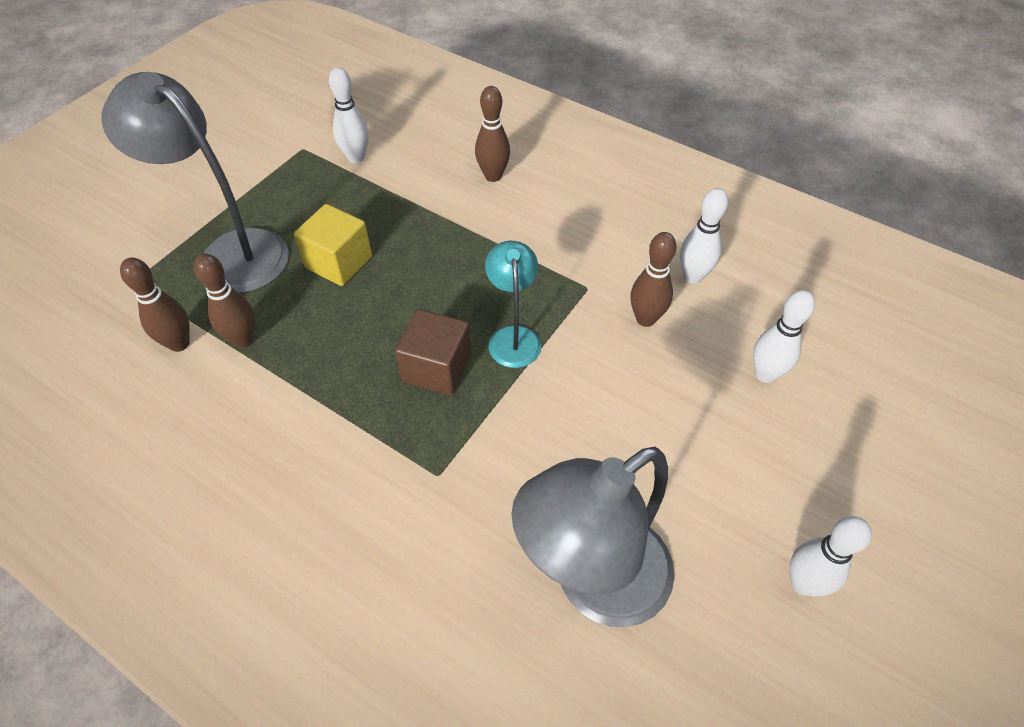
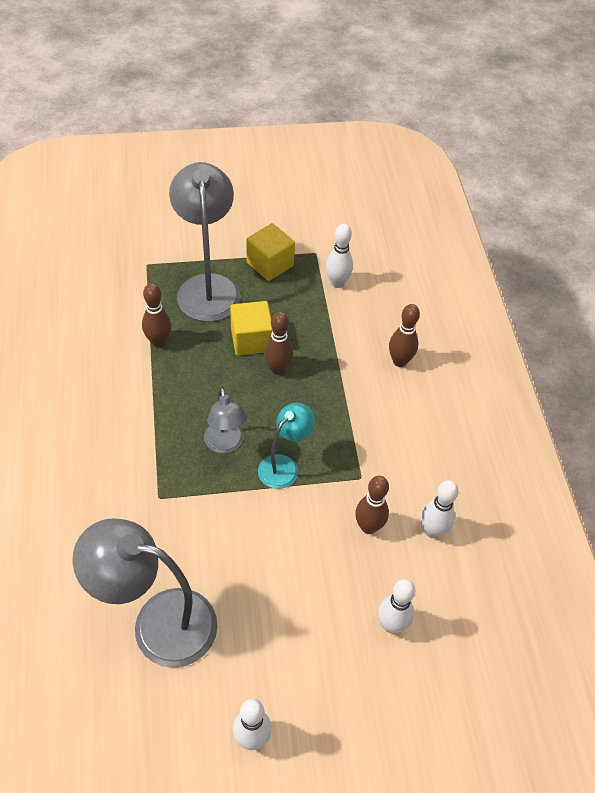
camera: 45 degrees right, 0 degrees up
(179, 343) = (130, 317): brown bowling pin -> brown bowling pin (277, 369)
(270, 188) = (270, 264): none -> yellow cube
(437, 368) = (225, 444): brown cube -> grey lamp

